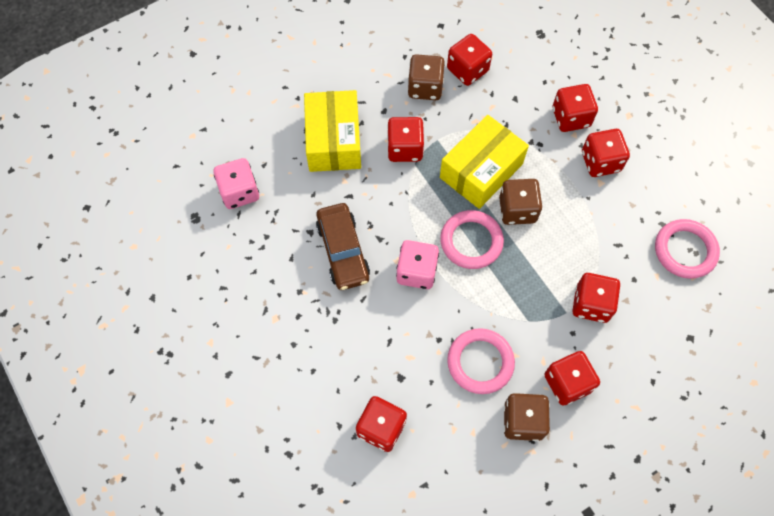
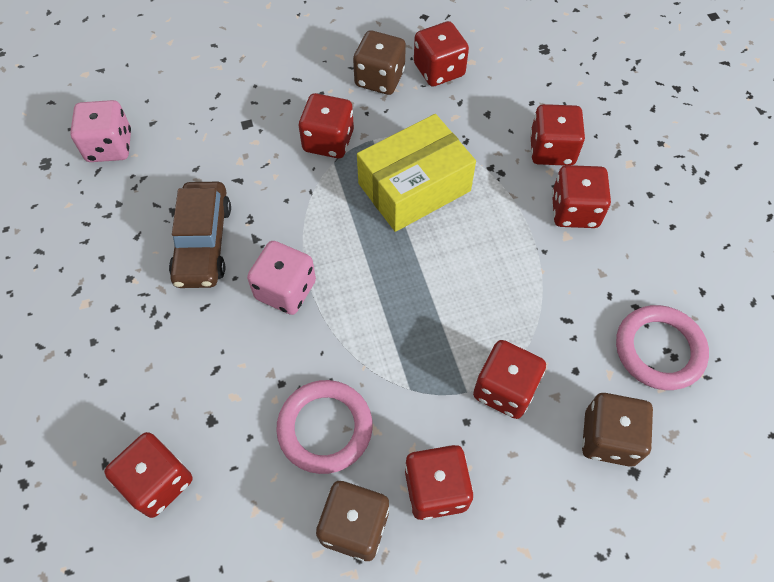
camera: 15 degrees right, 5 degrees down
(333, 140) = (245, 114): yellow box -> none
(471, 241) = (370, 269): pink ring -> none
(517, 210) = (444, 244): brown dice -> brown dice (608, 438)

